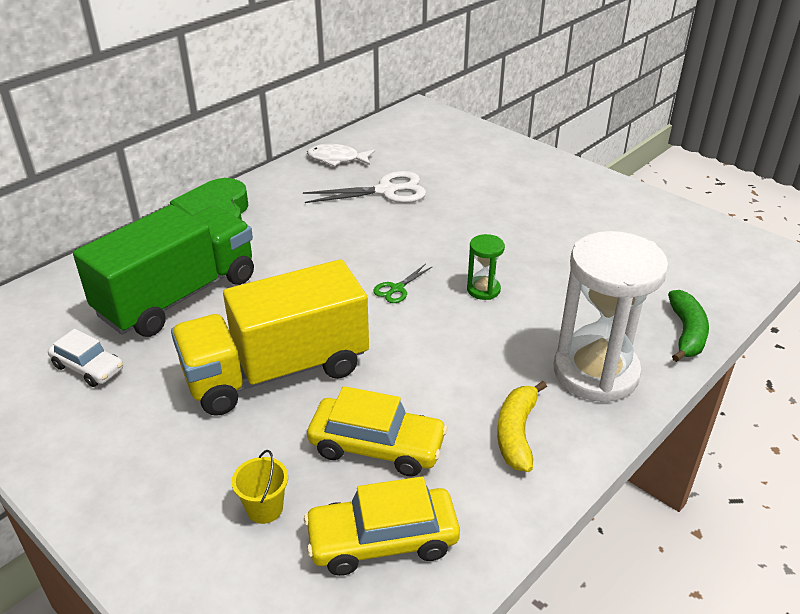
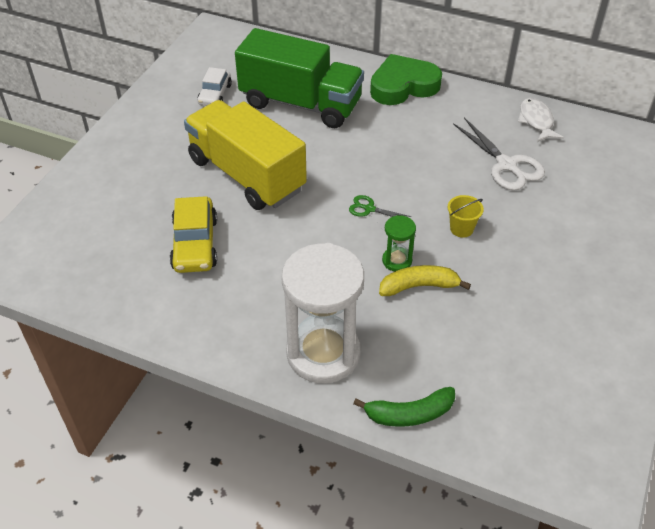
camera: 70 degrees right, 10 degrees up
(265, 508) = (128, 209): yellow bucket -> yellow bucket (461, 229)
(382, 540) = (118, 268): yellow car -> none
(516, 433) = (234, 315): yellow banana -> yellow banana (419, 286)

